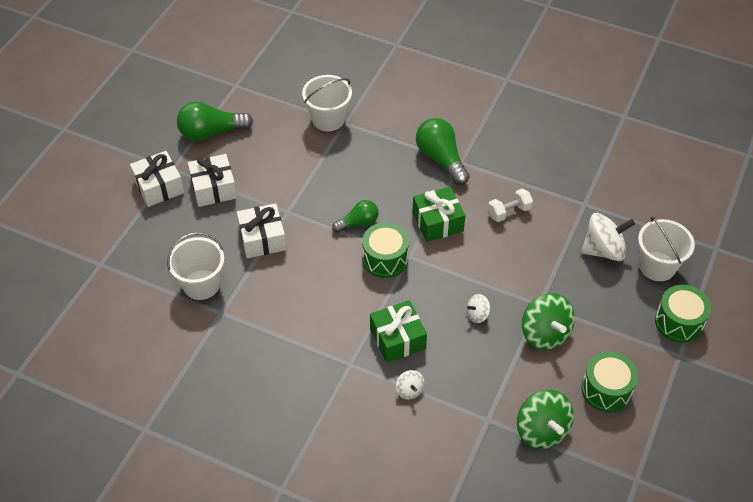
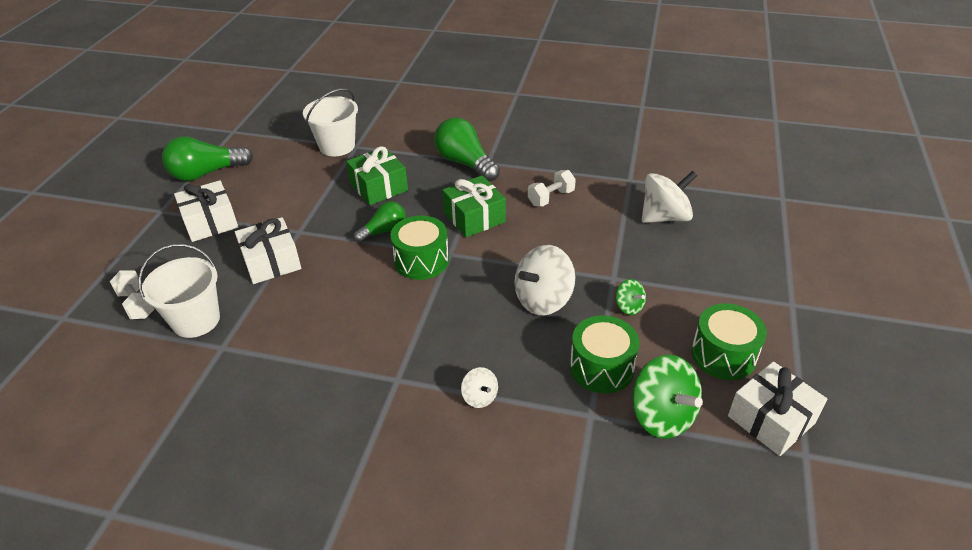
camera: 10 degrees left, 10 degrees down
(156, 261) = (137, 304): none -> white dumbbell
(159, 187) = (144, 229): white gift -> white gift (771, 419)
(397, 339) = (452, 340): green gift -> green gift (379, 187)
(477, 314) = (543, 300): white spinning top -> white spinning top, size x1.97
(545, 333) = (629, 307): green spinning top -> green spinning top, size x0.51
(657, 266) = (728, 223): white bucket -> none
(679, 322) = (775, 271): green drum -> green drum (601, 367)

